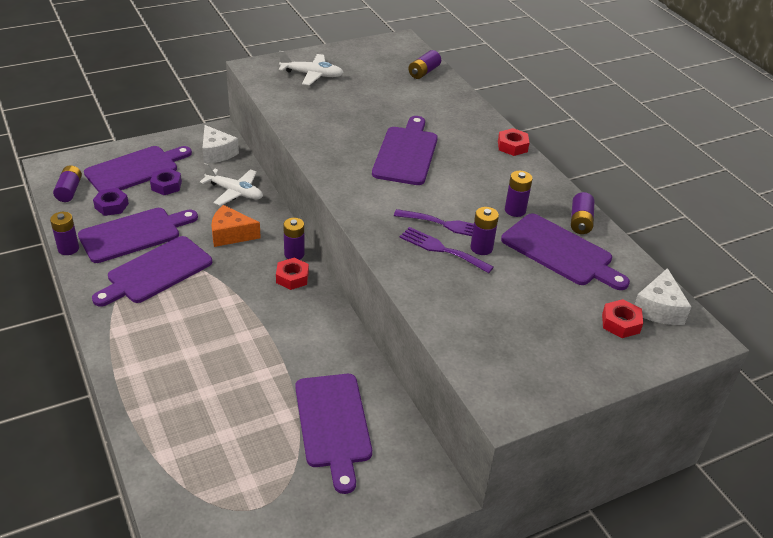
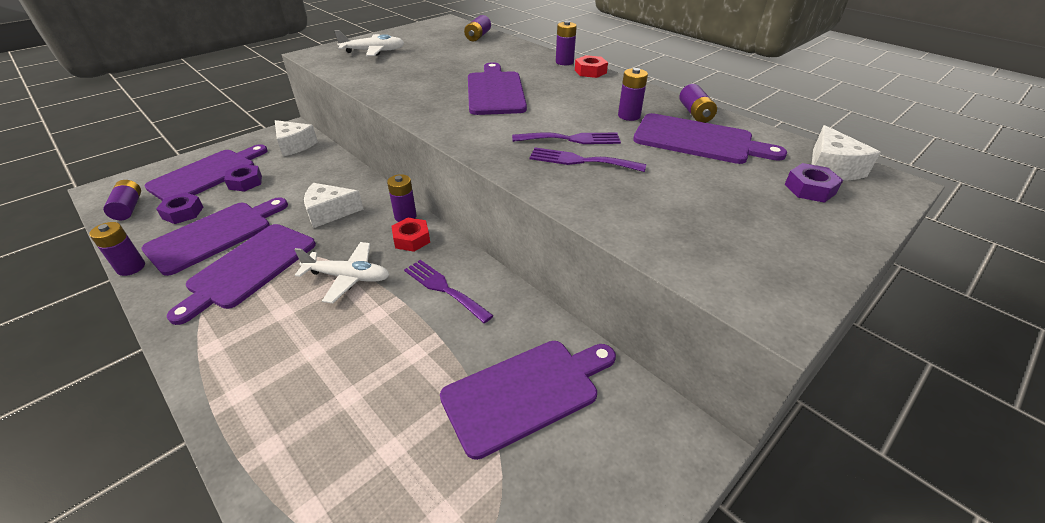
camera: 15 degrees left, 0 degrees up
(231, 234) = (329, 212): orange cheese -> white cheese
(235, 192) = (323, 174): white plane -> white plane (348, 277)
(303, 329) = (444, 288): none -> purple fork
(333, 424) = (526, 392): purple cutting board -> purple cutting board turned 90 degrees counterclockwise
(481, 248) = (620, 152): purple battery -> purple battery (564, 62)
(620, 323) = (810, 189): red nut -> purple nut

